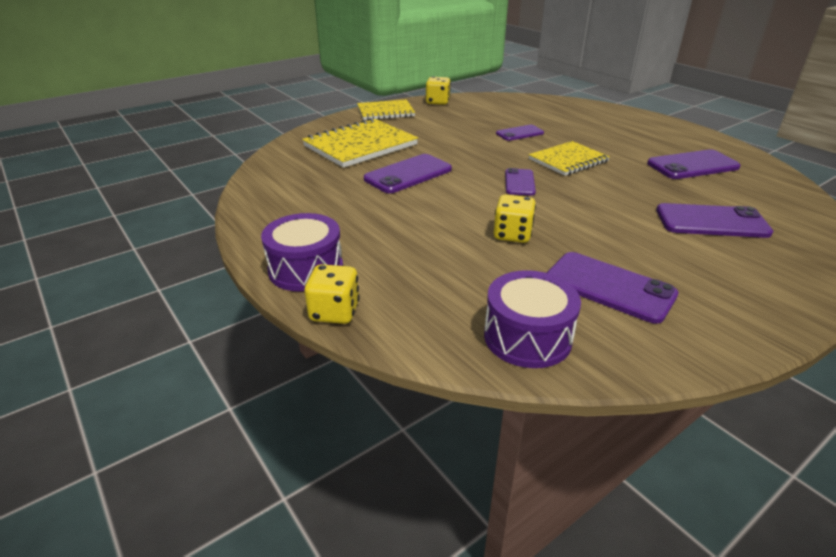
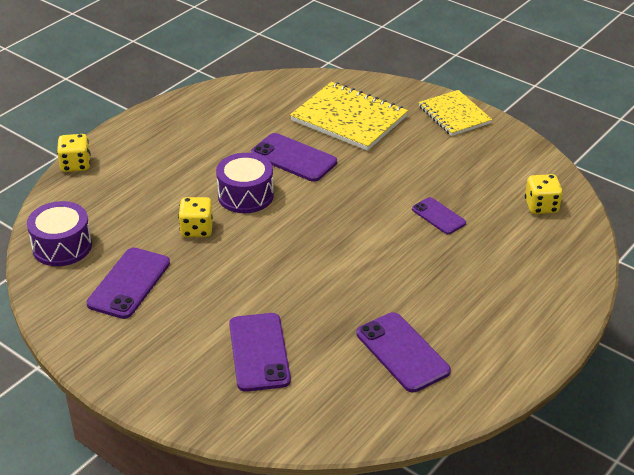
camera: 75 degrees right, 5 degrees up
(306, 269) = (122, 142): purple drum -> purple drum (245, 195)
(437, 102) = (512, 144): yellow dice -> yellow dice (541, 206)
(519, 182) = (302, 226): purple phone -> none
(568, 160) = (373, 255): yellow notebook -> none

